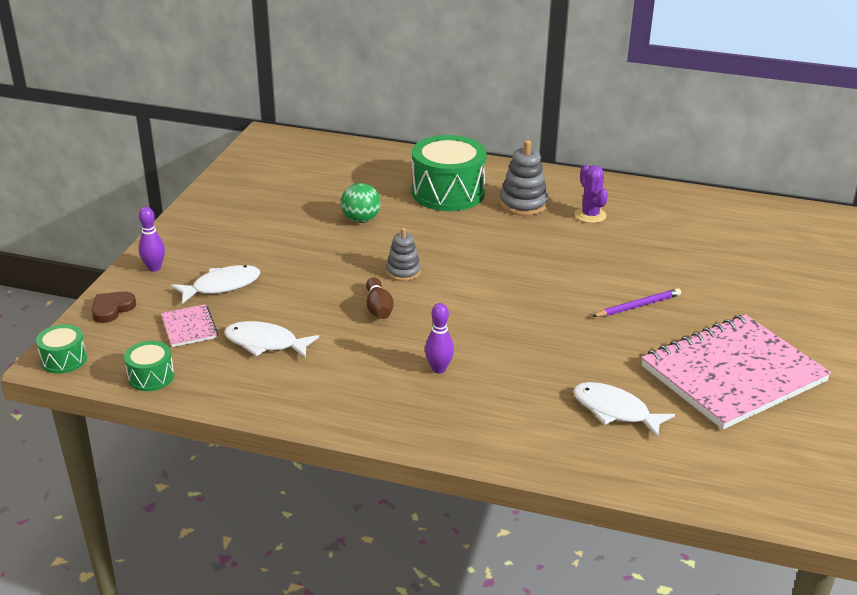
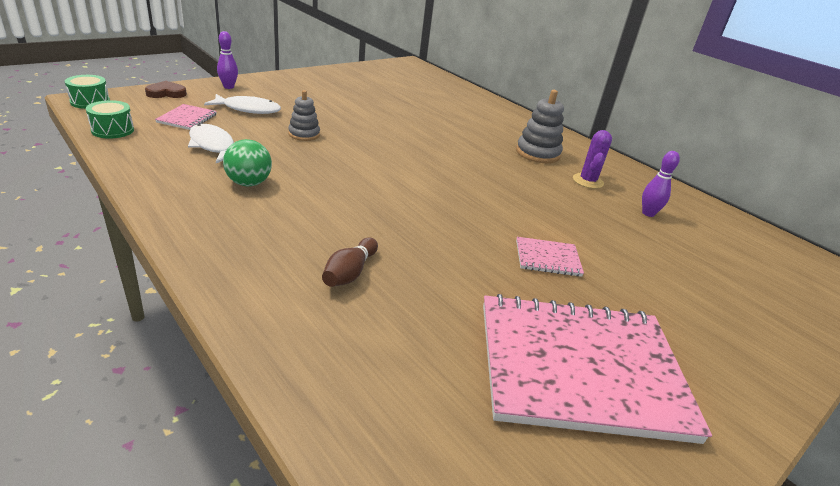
camera: 30 degrees right, 0 degrees up
(361, 220) = (399, 116): green ball -> green ball (249, 183)
(378, 308) = (324, 162): brown bowling pin -> brown bowling pin (350, 273)
(403, 272) = (379, 151): grey stacking toy -> grey stacking toy (304, 134)
(438, 369) = (299, 217): purple bowling pin -> purple bowling pin (648, 213)
(448, 193) = (486, 126): green drum -> none
(615, 411) = (399, 331): white fish -> none
(638, 306) = (547, 258): purple pencil -> pink notebook

